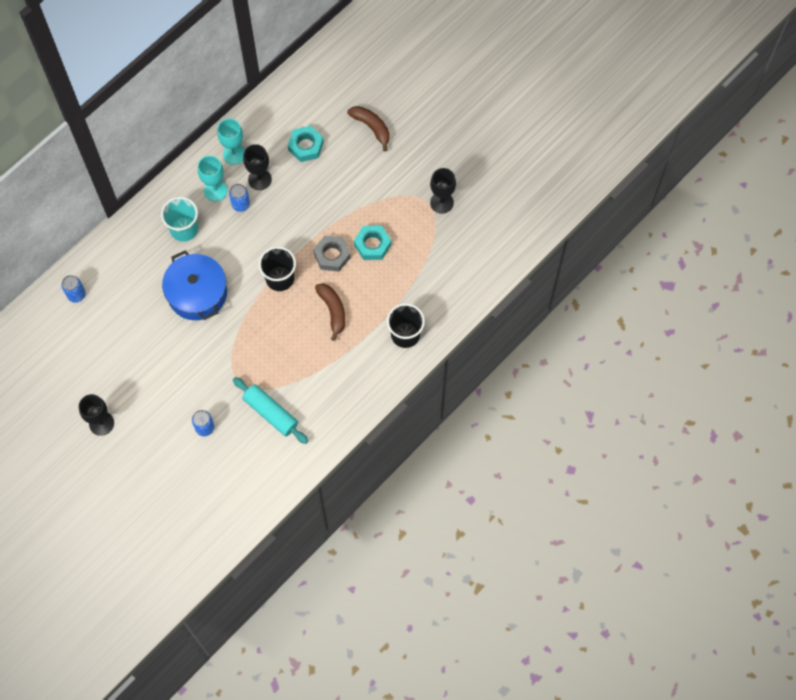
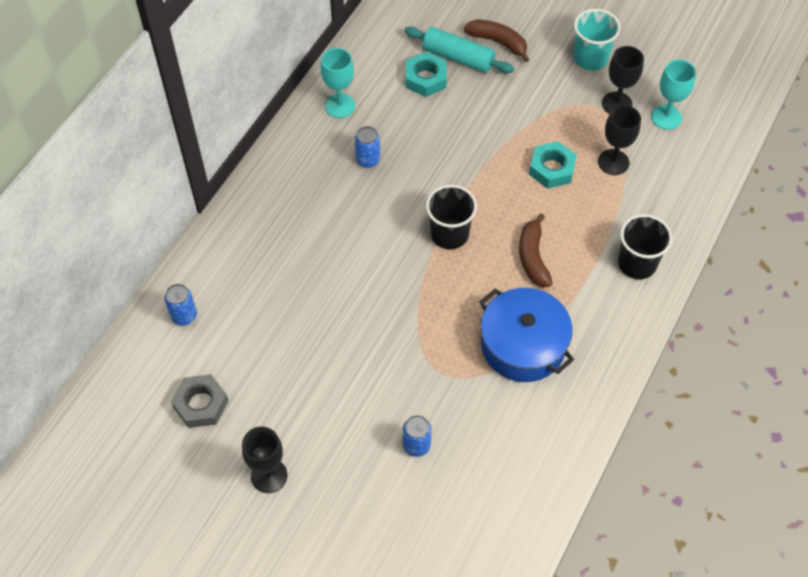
camera: 15 degrees left, 10 degrees down
(184, 229) = (304, 204): turquoise cup -> turquoise cup (590, 58)
(197, 293) = (347, 276): blue pot -> blue pot (523, 345)
(215, 190) = (330, 151): turquoise goblet -> turquoise goblet (666, 117)
(259, 179) = (382, 127): black goblet -> black goblet (613, 162)
(271, 413) = (500, 403): turquoise rolling pin -> turquoise rolling pin (458, 57)
(332, 255) = (506, 192): grey nut -> grey nut (201, 404)
(333, 311) = (533, 257): brown banana -> brown banana turned 150 degrees counterclockwise

